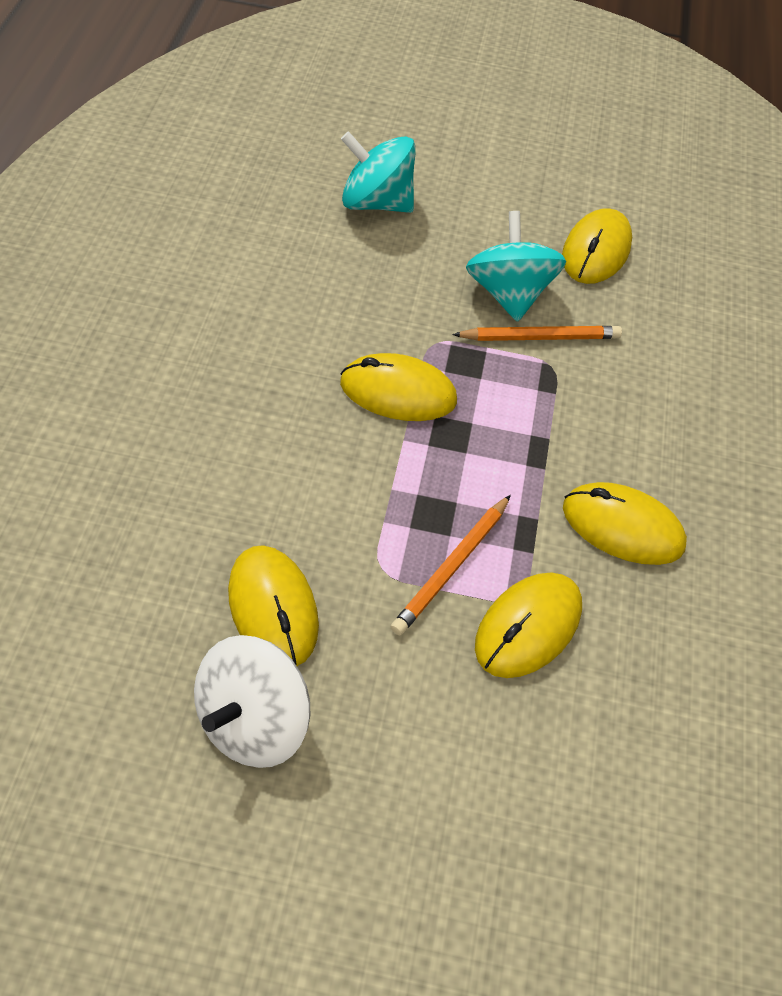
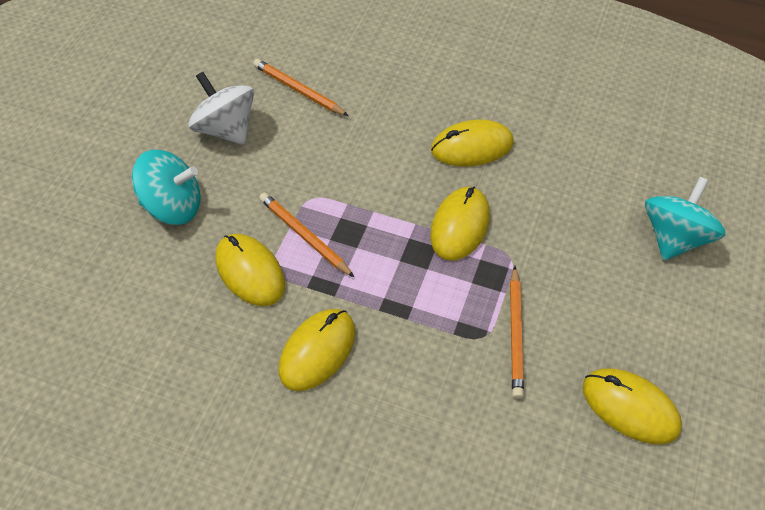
camera: 105 degrees right, 0 degrees up
(153, 620) = (298, 90): none -> orange pencil
(273, 608) = (294, 142): yellow mouse -> yellow mouse (472, 147)
(509, 293) = (567, 320): turquoise spinning top -> turquoise spinning top (173, 206)

